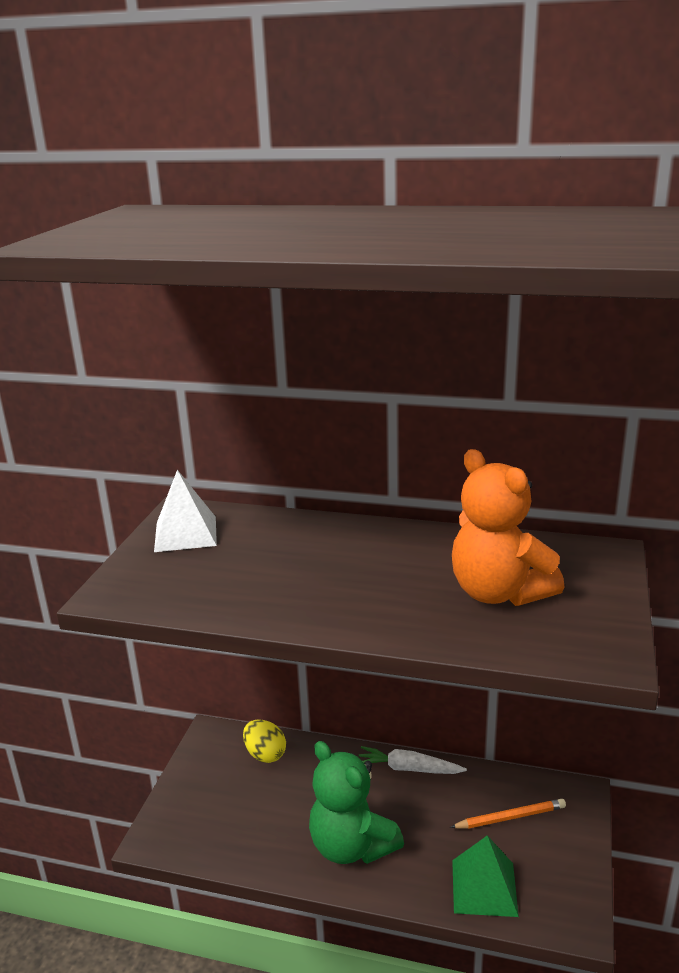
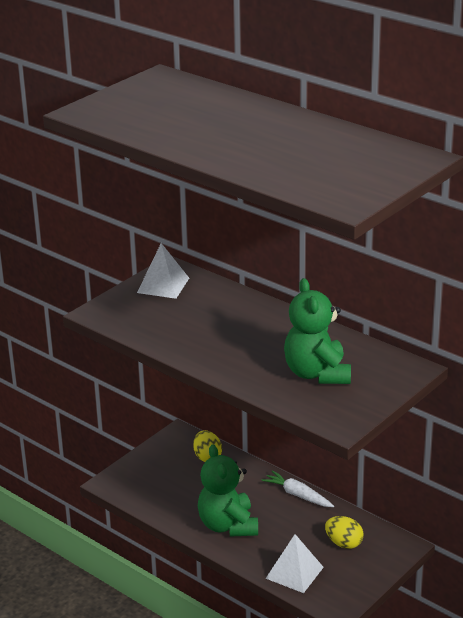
camera: 25 degrees right, 5 degrees up
(484, 887) = (294, 572): green pyramid -> white pyramid
(498, 593) = (317, 373): orange teddy bear -> green teddy bear
(510, 817) = (344, 543): orange pencil -> yellow egg

